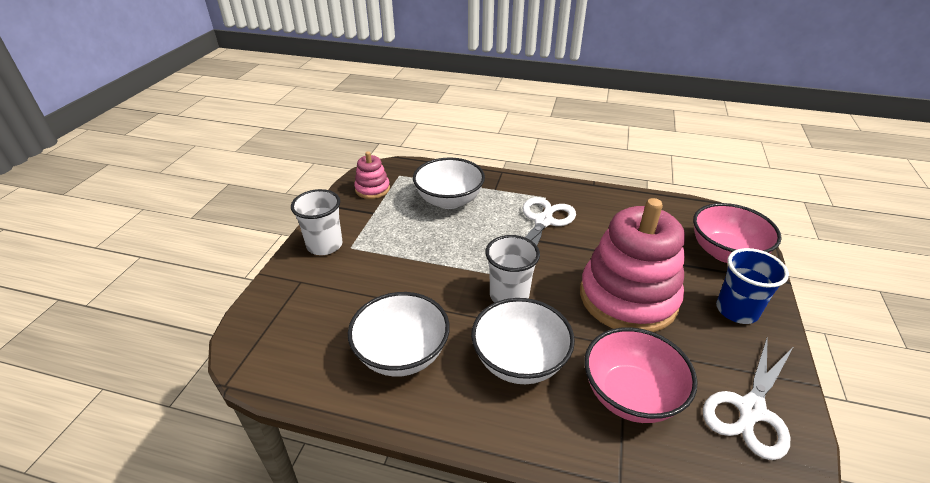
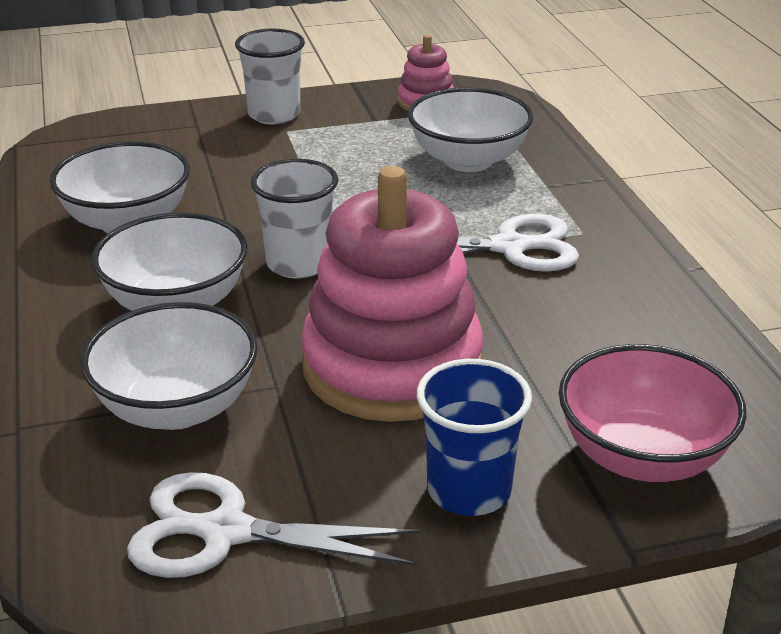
camera: 60 degrees right, 5 degrees down
(630, 395) = (177, 408): pink bowl -> white bowl

